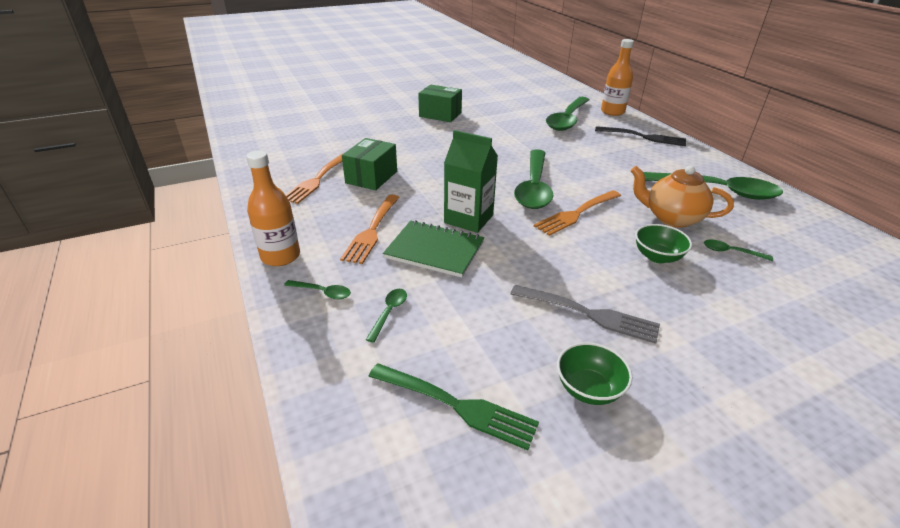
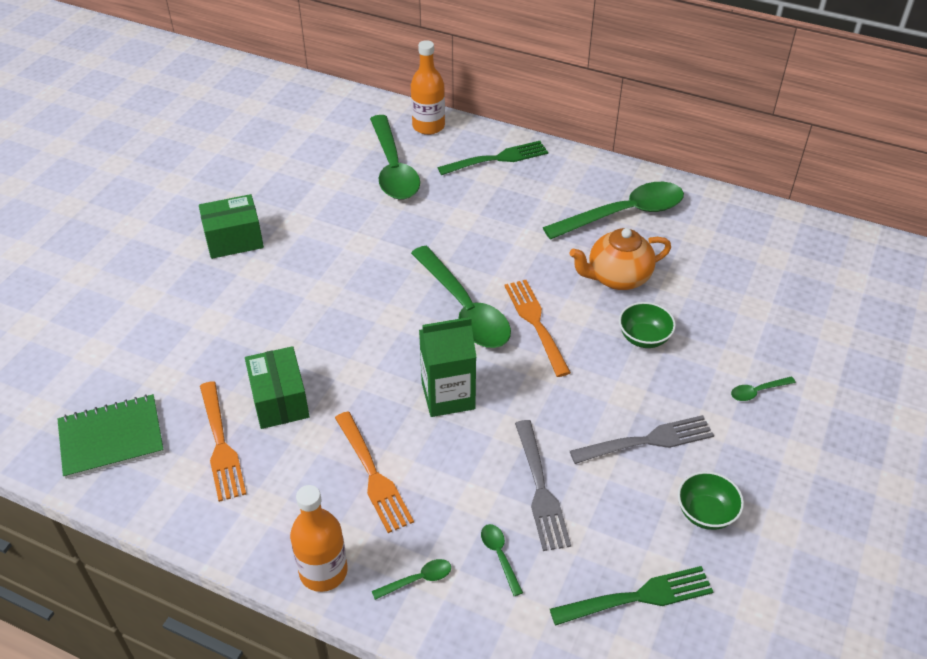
camera: 40 degrees left, 10 degrees up
(434, 250) = (460, 458): green notebook -> green notebook (111, 438)
(467, 294) = (540, 489): none -> grey fork
(576, 213) = (536, 323): orange fork -> orange fork turned 150 degrees clockwise
(643, 137) = (497, 159): black fork -> green fork
(731, 252) = (691, 294): green spoon -> green spoon (757, 391)

